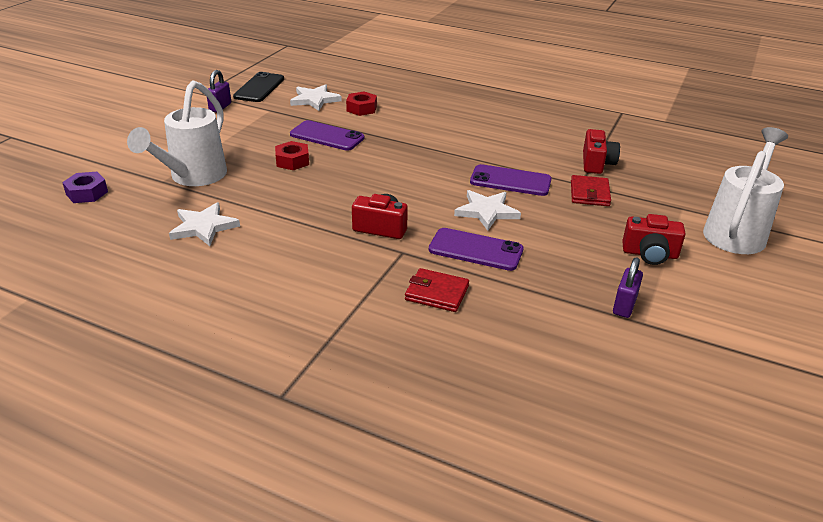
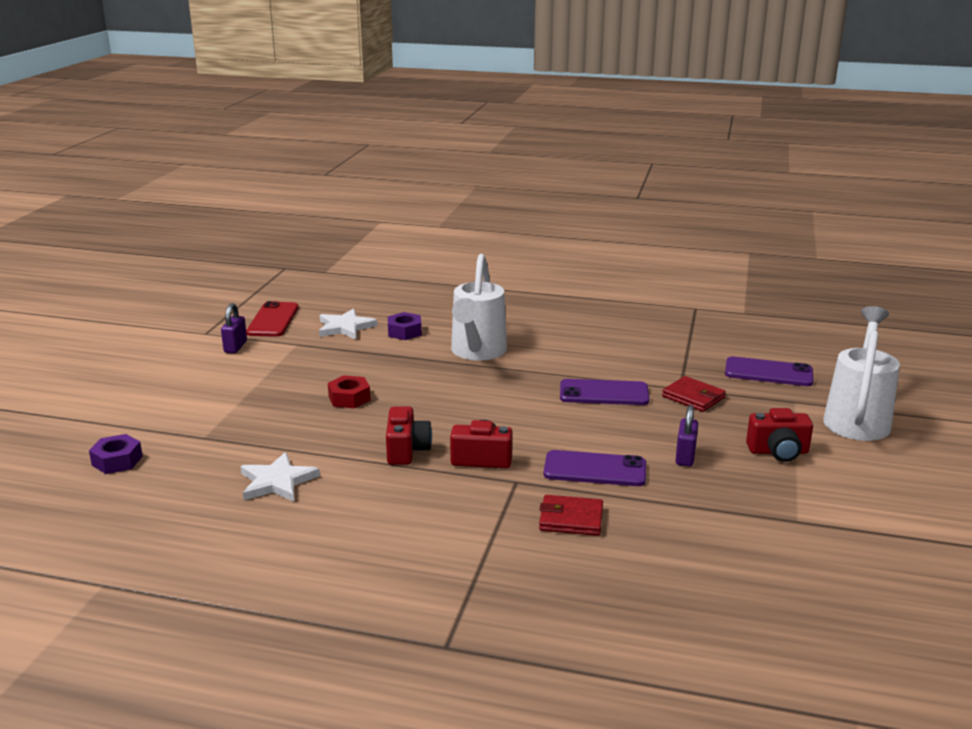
camera: 10 degrees left, 10 degrees down
(192, 177) = (239, 429): white watering can -> white watering can (477, 353)
(259, 88) = (273, 320): black phone -> red phone
(327, 136) = (377, 367): purple phone -> purple phone (768, 373)
(361, 108) = (404, 332): red nut -> purple nut
(486, 211) = (591, 428): white star -> none
(589, 193) = (693, 397): red wallet -> red wallet turned 45 degrees counterclockwise
(597, 163) = (689, 365): red camera -> red camera (407, 450)
(624, 306) = (771, 506): purple padlock -> purple padlock (685, 457)

